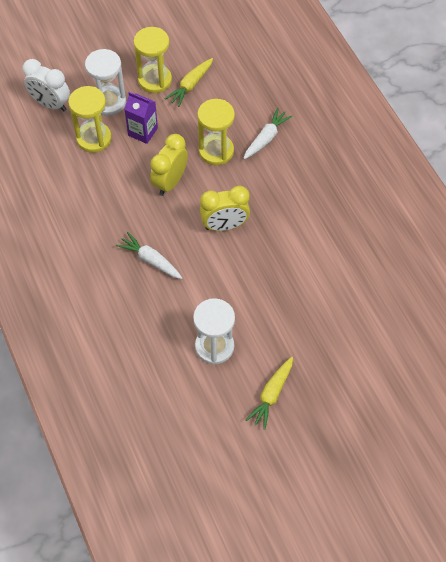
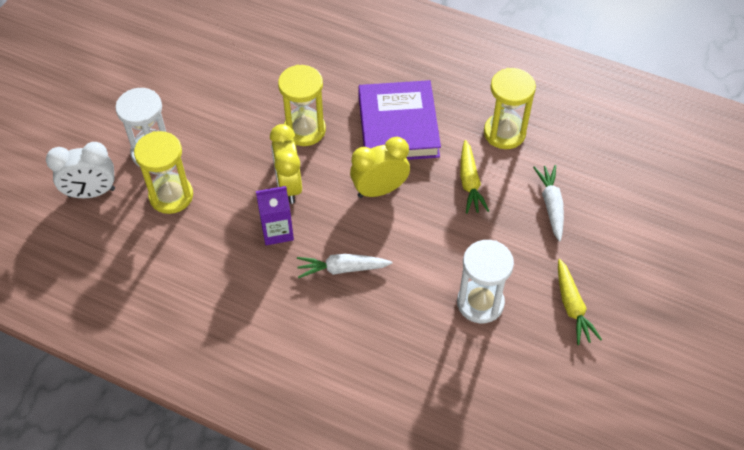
camera: 40 degrees left, 5 degrees down
(143, 132) = (215, 158): purple carton -> purple carton (277, 231)
(155, 80) = (180, 104): yellow hourglass -> yellow hourglass (504, 133)
(190, 85) = (221, 88): yellow carrot -> yellow carrot (469, 182)
(224, 225) = (379, 190): yellow clock -> yellow clock turned 150 degrees counterclockwise
(266, 138) = (339, 89): white carrot -> white carrot (551, 205)
(280, 190) = (398, 126): none -> purple book

